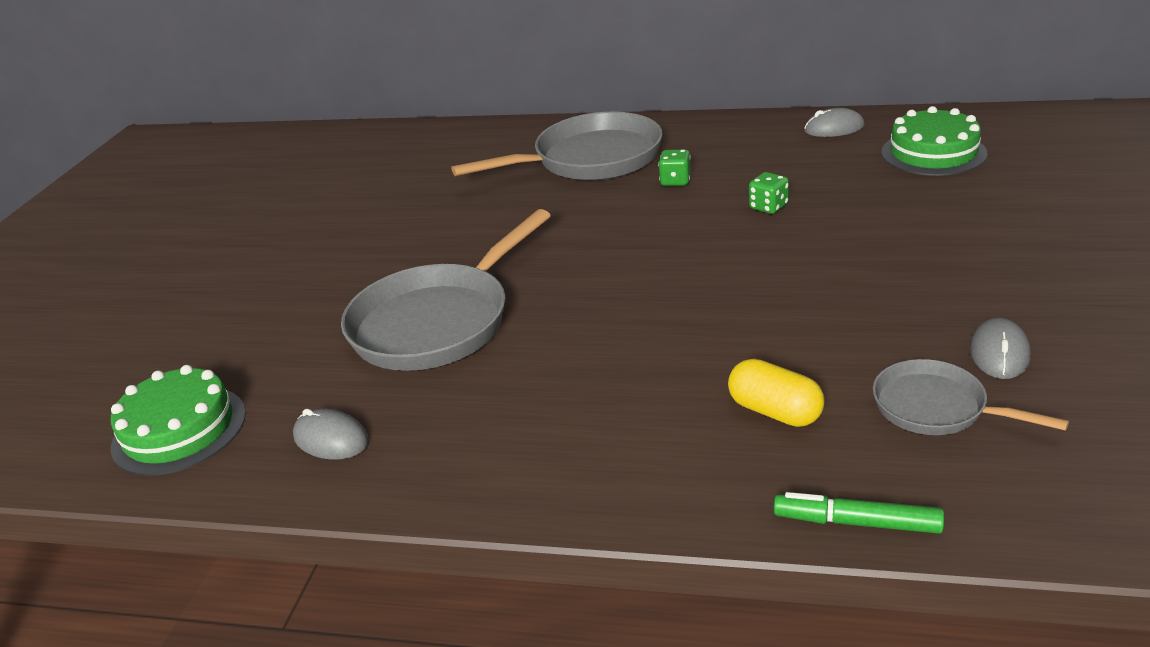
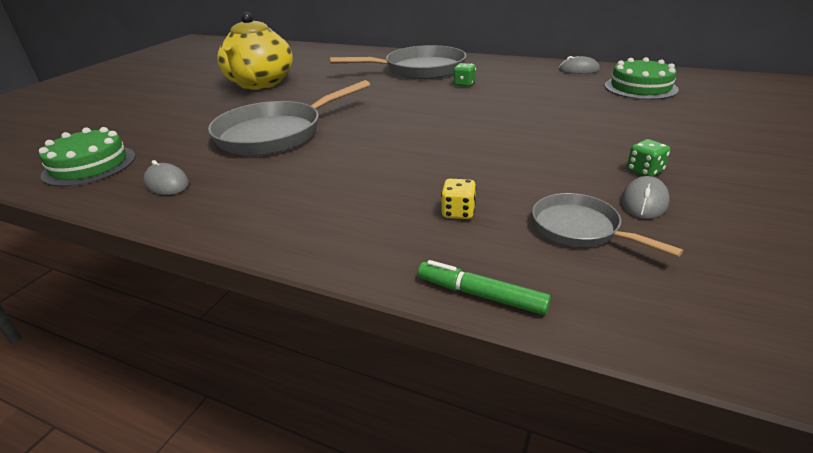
camera: 10 degrees right, 0 degrees up
(343, 225) = (260, 84): none -> yellow teapot
(768, 207) = (516, 102): green dice -> green dice (644, 171)
(775, 411) = (458, 212): yellow capsule -> yellow dice

